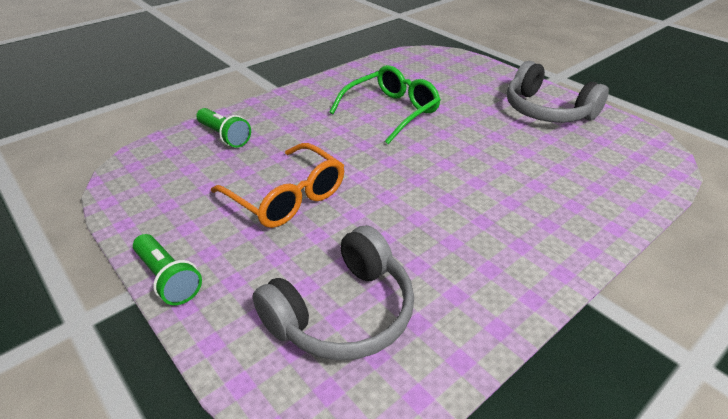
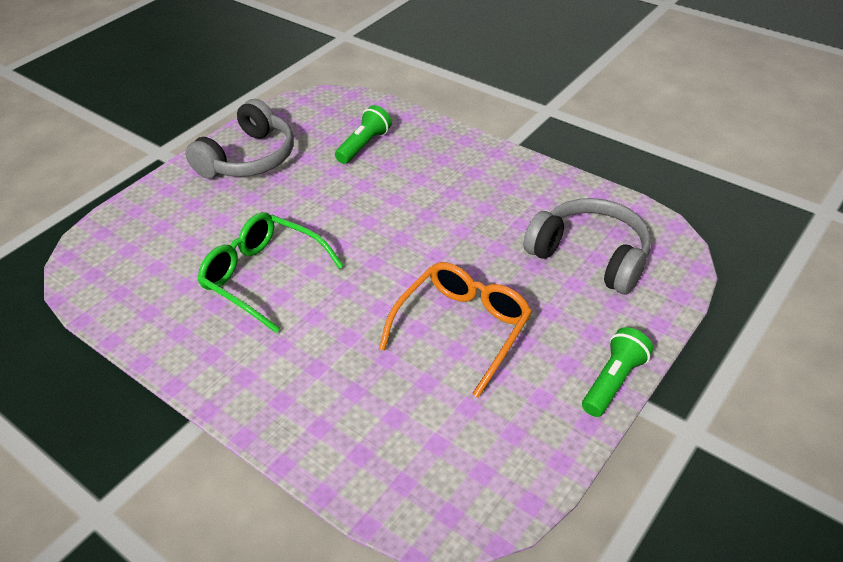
camera: 100 degrees left, 5 degrees up
(224, 136) = (352, 434): green flashlight -> green flashlight (364, 145)

